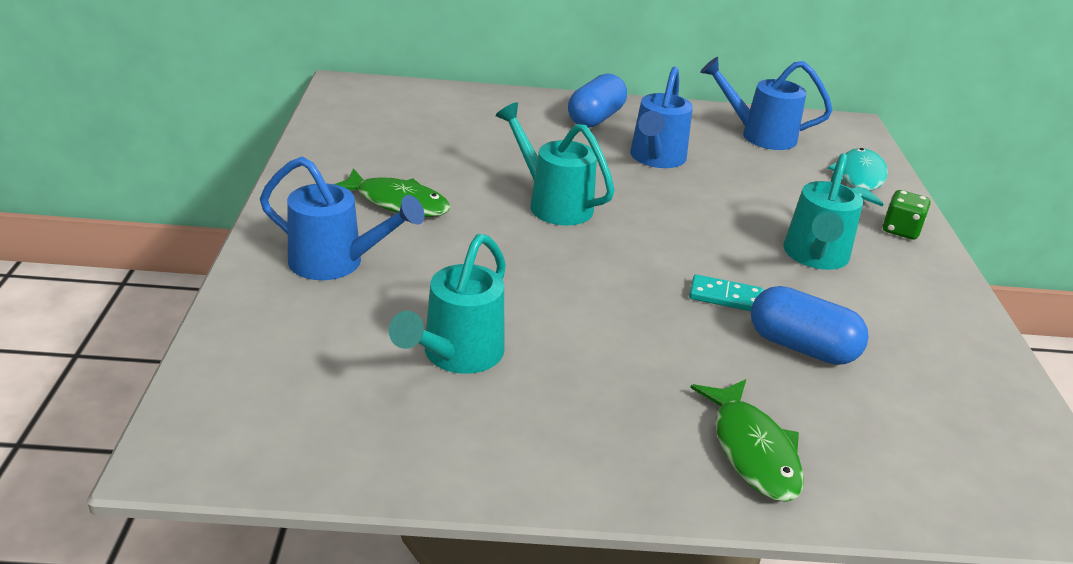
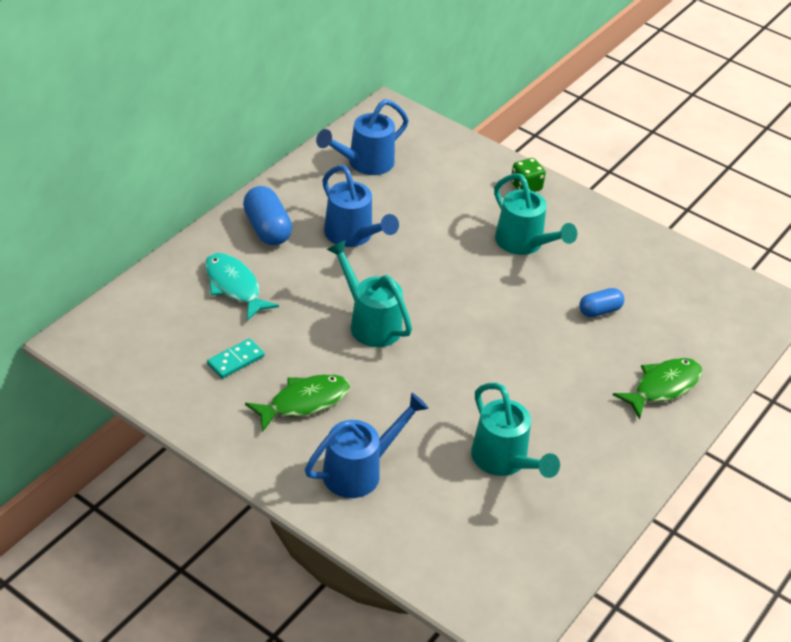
camera: 55 degrees left, 10 degrees up
(553, 204) = (370, 323): turquoise watering can -> turquoise watering can turned 60 degrees clockwise
(725, 297) = (533, 310): turquoise domino -> turquoise domino (235, 360)
(752, 450) = (663, 387): green fish -> green fish turned 60 degrees counterclockwise
(801, 347) = (599, 311): blue capsule -> blue capsule, size x0.63
(859, 179) = (458, 159): turquoise fish -> turquoise fish (234, 286)

